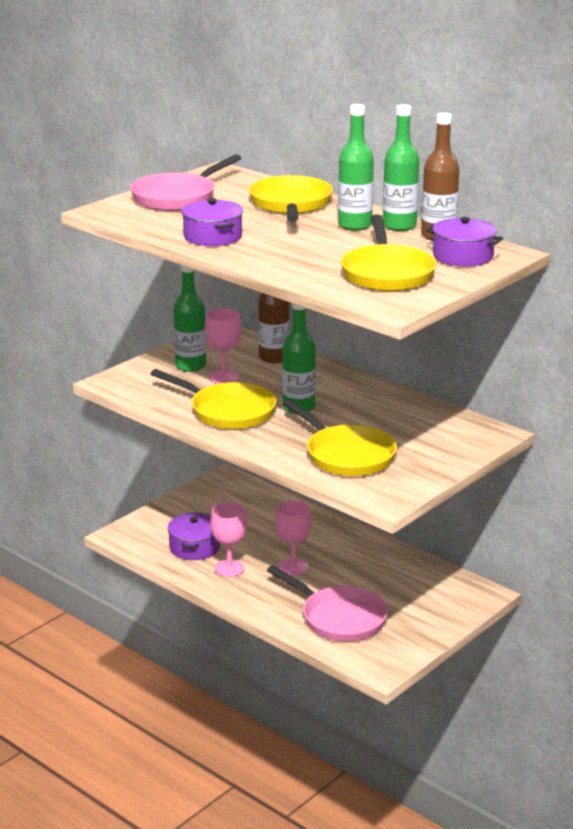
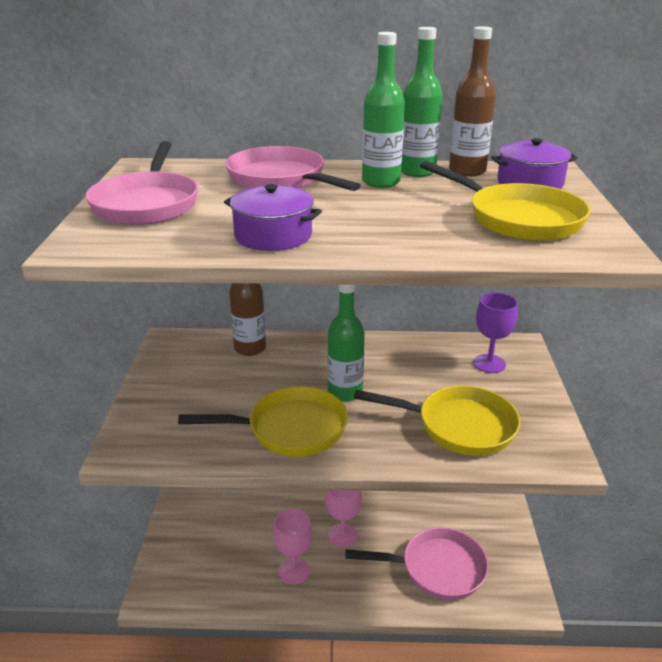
camera: 40 degrees left, 5 degrees up
(190, 366) = (184, 391): green bottle -> none
(195, 547) = (239, 565): purple pot -> none
(224, 377) = (233, 390): pink goblet -> none
(290, 205) = (280, 179): yellow pan -> pink pan
(443, 433) = (489, 363): none -> purple goblet

